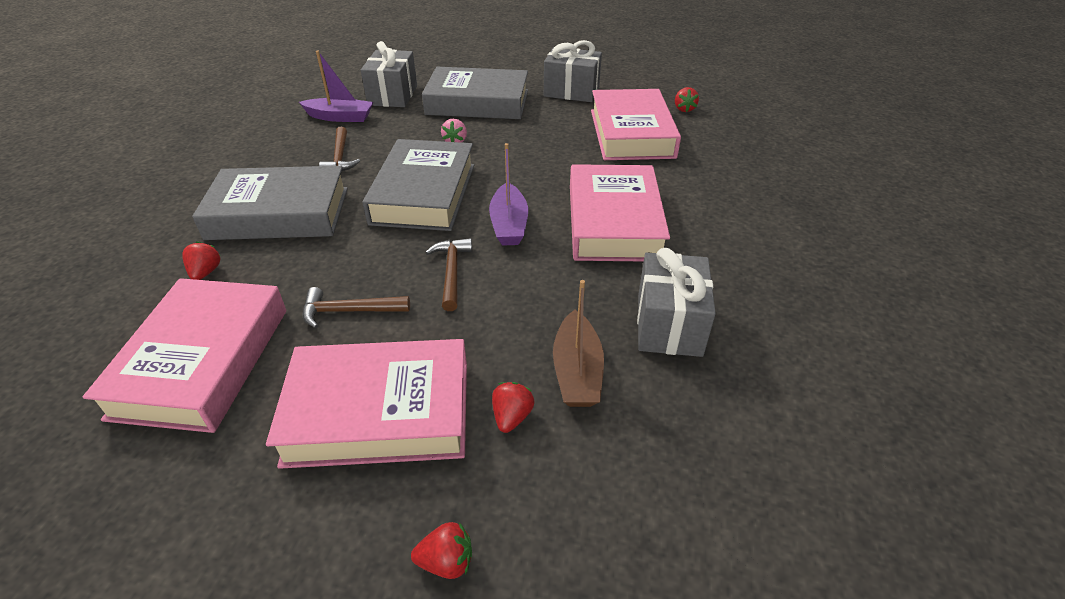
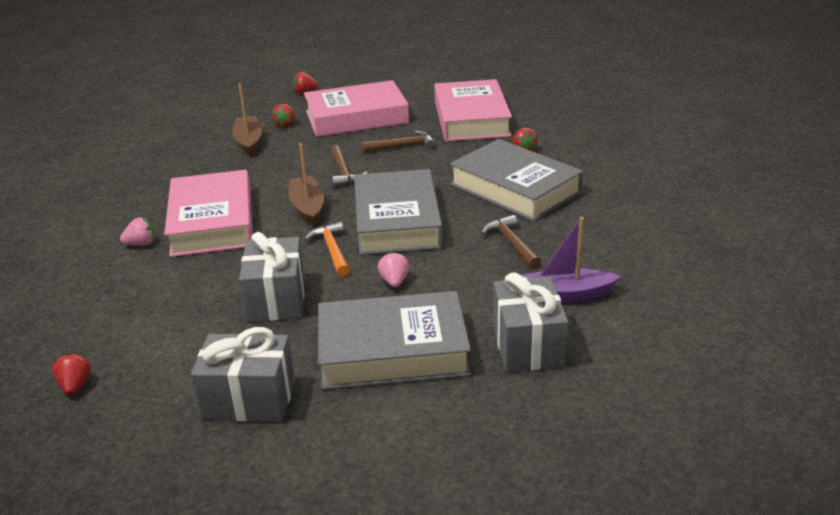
camera: 170 degrees right, 10 degrees down
(279, 213) = (515, 188): grey book -> grey book turned 60 degrees clockwise
(496, 173) = (332, 251): none -> orange hammer
(509, 224) = (307, 208): purple boat -> brown boat
(631, 133) = (169, 326): pink book -> none
(669, 324) = (185, 167): grey gift -> grey gift (276, 299)
(683, 207) = (141, 244): none -> pink strawberry

